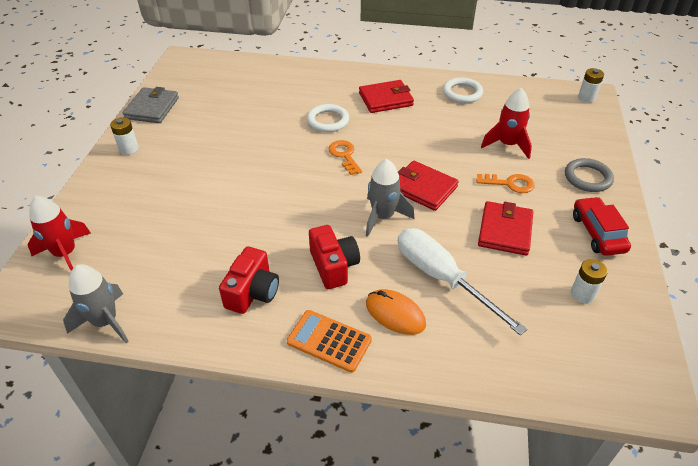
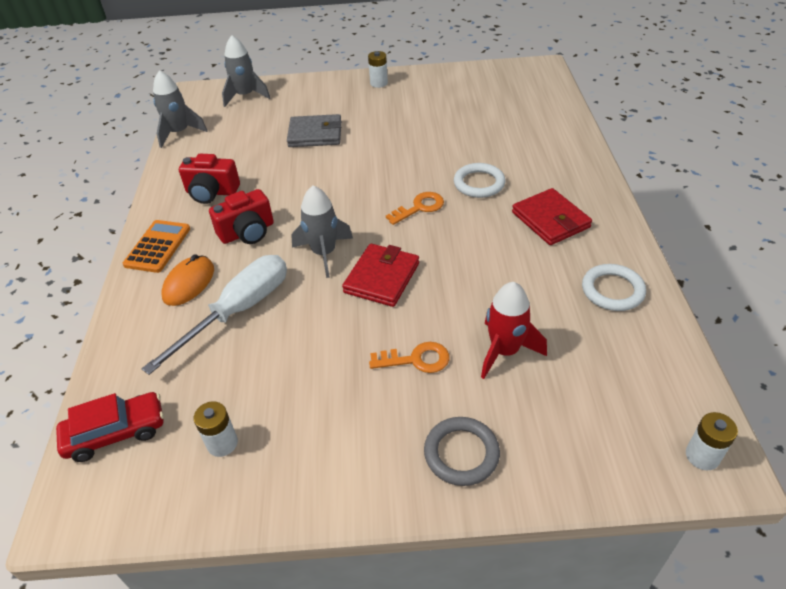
camera: 80 degrees right, 0 degrees up
(65, 254) = (245, 96): red rocket -> grey rocket
(152, 108) = (444, 76): grey wallet -> grey wallet (315, 134)
(505, 231) = (322, 360): red wallet -> none
(510, 184) = (416, 359): orange key -> orange key turned 90 degrees counterclockwise
(597, 233) = (338, 463): red car -> red car (116, 433)

